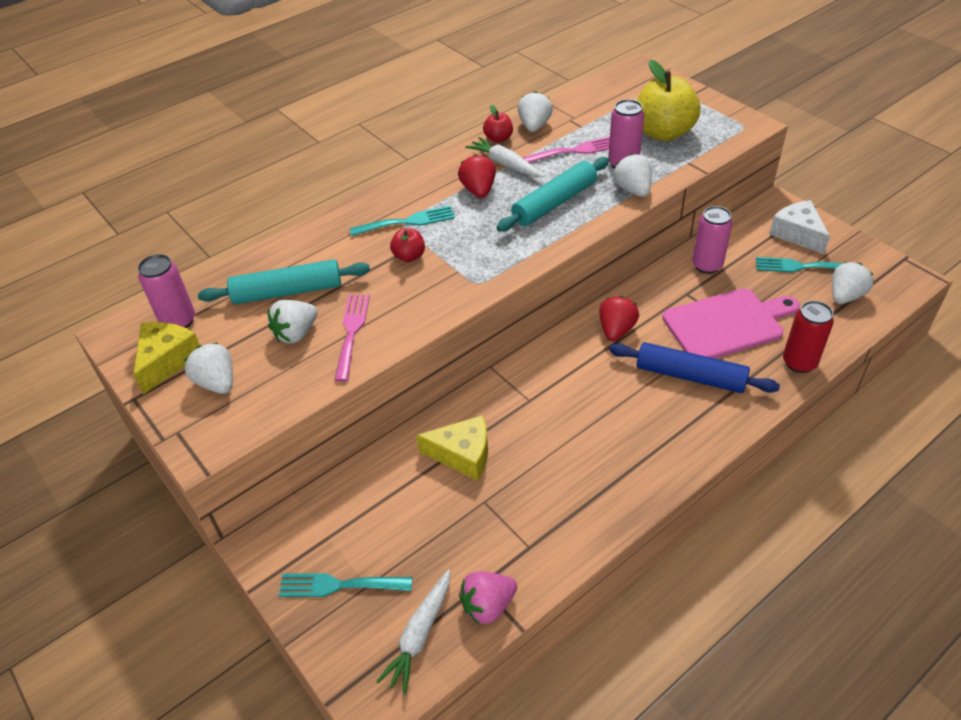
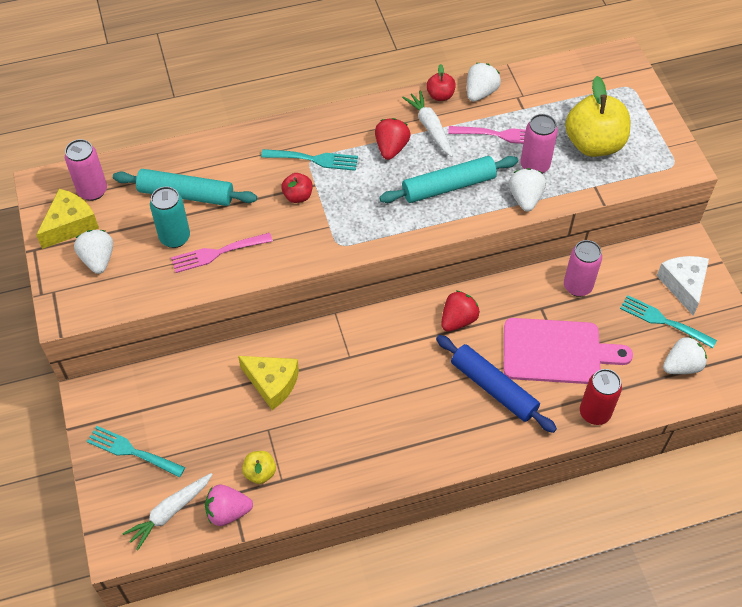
camera: 20 degrees right, 10 degrees up
(296, 333) = (175, 237): white strawberry -> turquoise can
(351, 332) = (217, 253): pink fork -> pink fork turned 135 degrees counterclockwise
(501, 549) = (260, 472): none -> yellow apple

